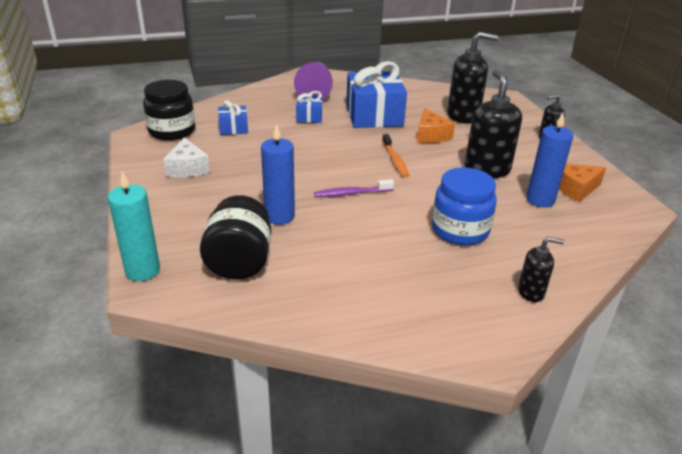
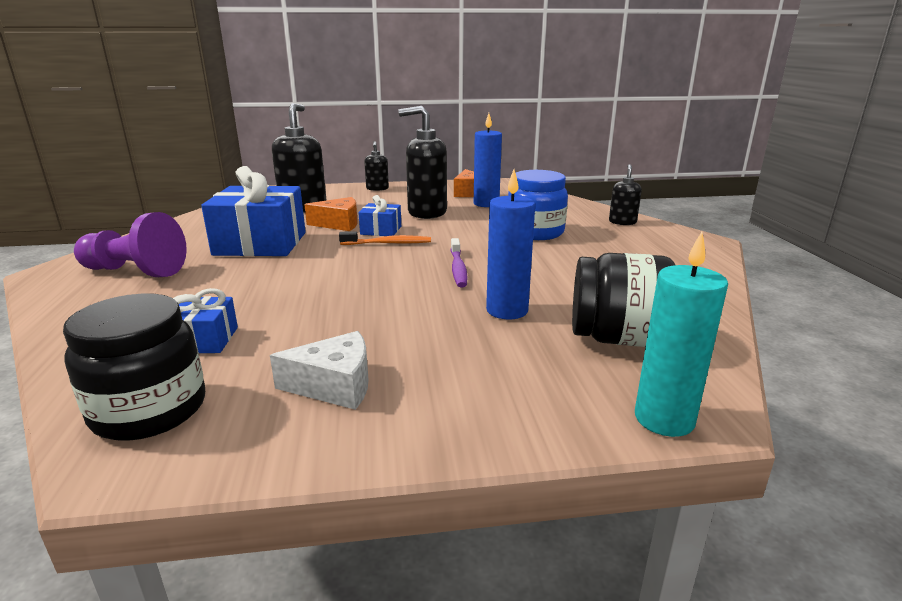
camera: 80 degrees left, 10 degrees down
(309, 117) = (223, 280): blue gift -> blue gift (381, 230)

